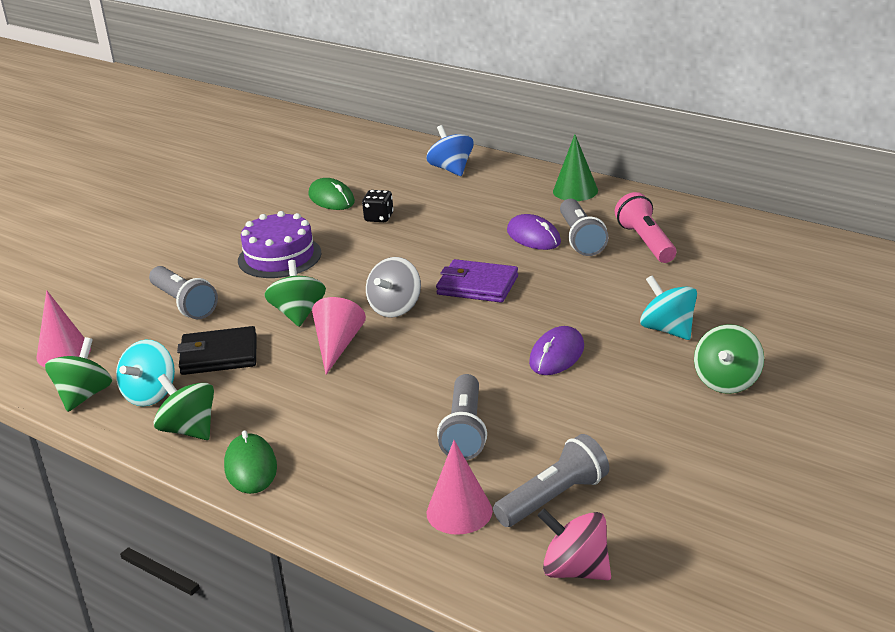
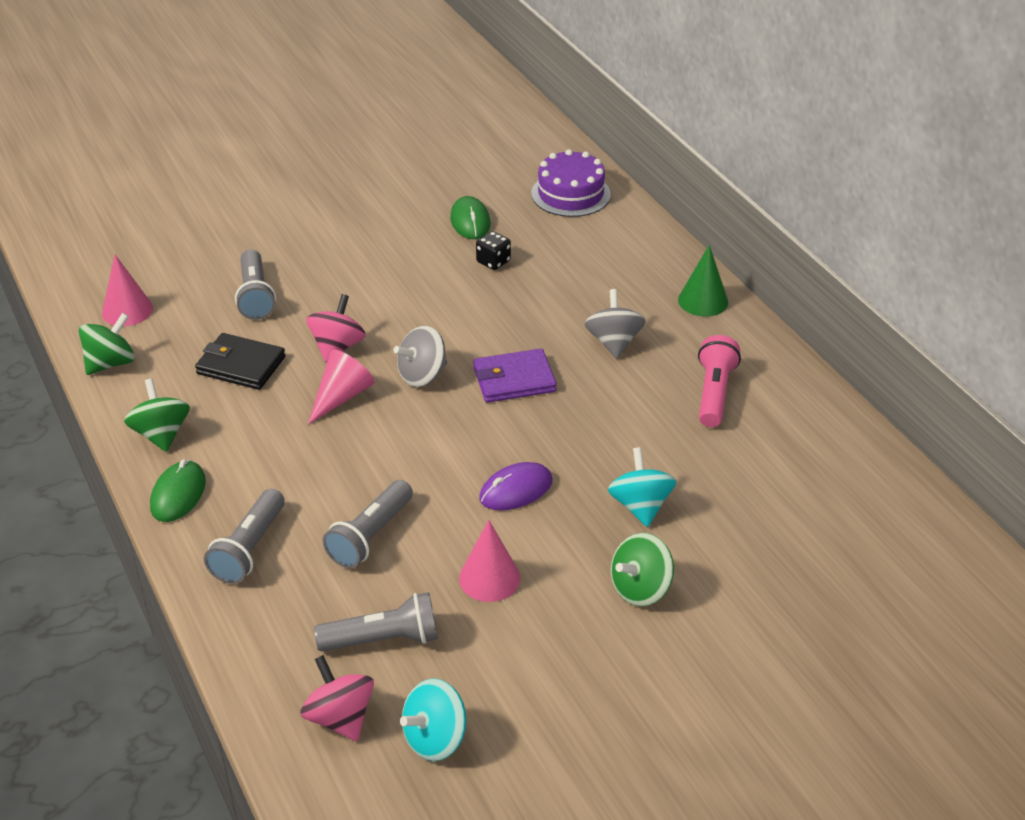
camera: 25 degrees right, 10 degrees up
(150, 394) = (159, 384): turquoise spinning top -> turquoise spinning top (435, 738)
(279, 257) = (372, 274): purple cake -> purple cake (570, 194)
(298, 314) = (337, 347): green spinning top -> pink spinning top
(451, 169) = (608, 227): blue spinning top -> none
(459, 512) = (299, 616): pink cone -> pink cone (489, 578)
(477, 285) = (514, 379): purple wallet -> purple wallet turned 60 degrees counterclockwise
(533, 236) = (614, 342): purple mouse -> grey spinning top
(581, 239) = (655, 363): grey flashlight -> grey flashlight (249, 549)

